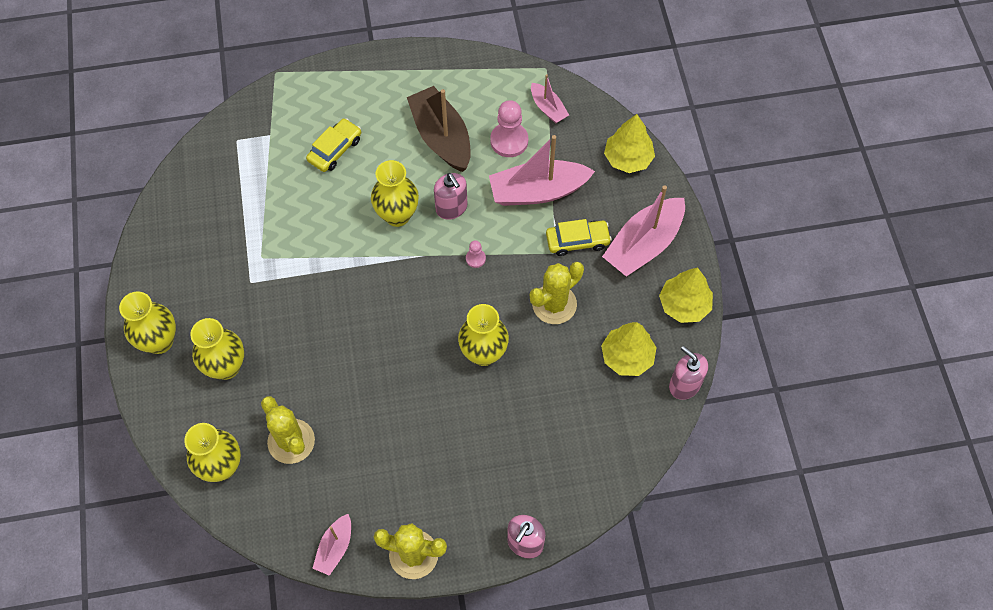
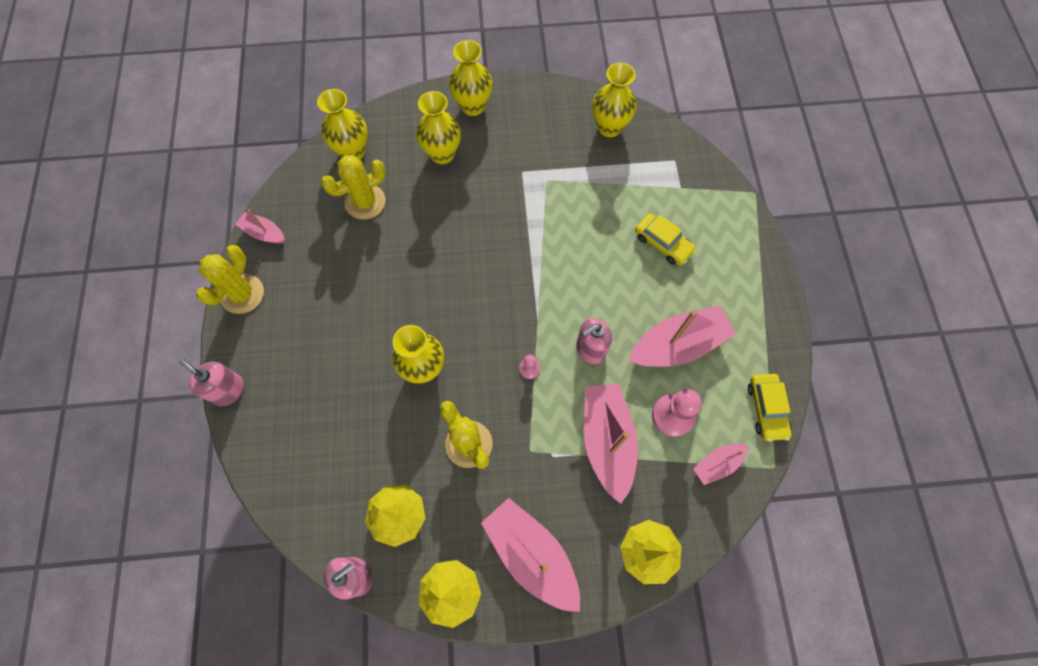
camera: 95 degrees right, 5 degrees up
(397, 215) = (584, 297): yellow vase -> yellow vase (609, 127)
(441, 137) = (678, 345): brown boat -> pink boat
(577, 241) = (542, 478): yellow car -> yellow car (766, 409)

